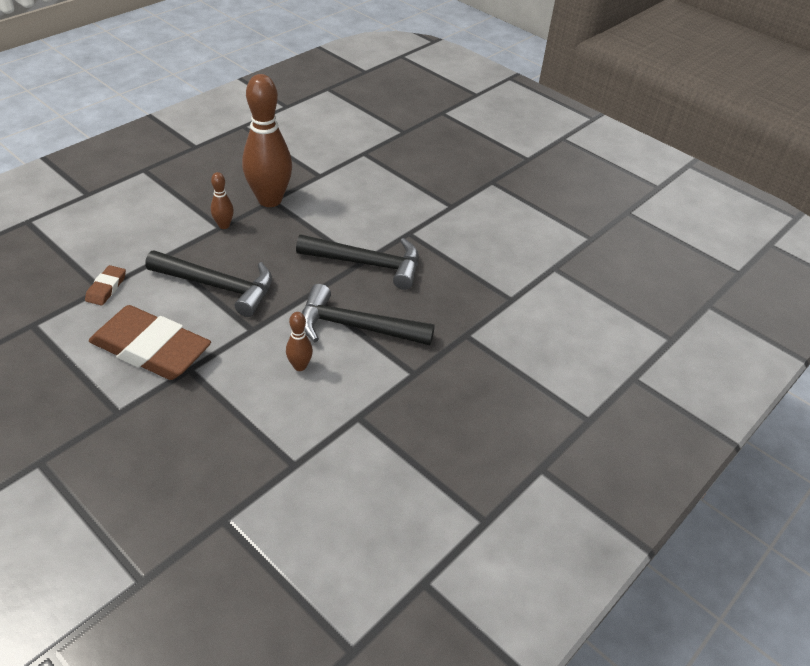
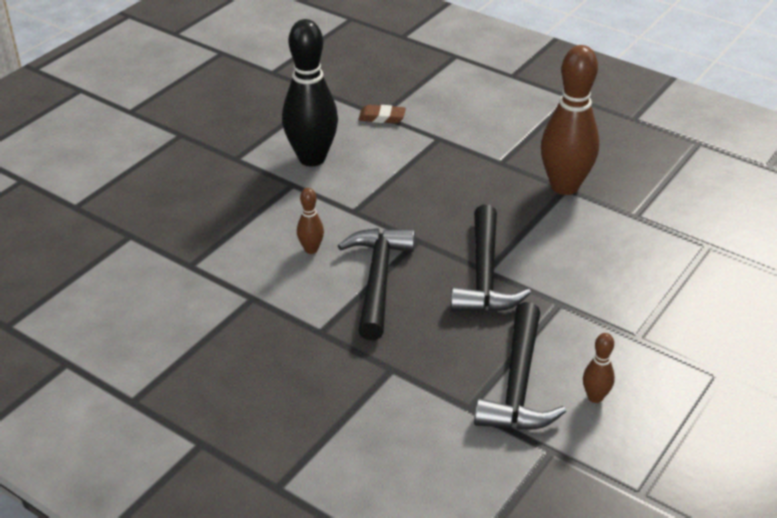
camera: 85 degrees right, 5 degrees down
(151, 349) = (312, 158): brown eraser -> black bowling pin
(218, 286) = (407, 178): black hammer -> black hammer (518, 384)
(224, 225) = (503, 164): brown bowling pin -> brown bowling pin (595, 397)

